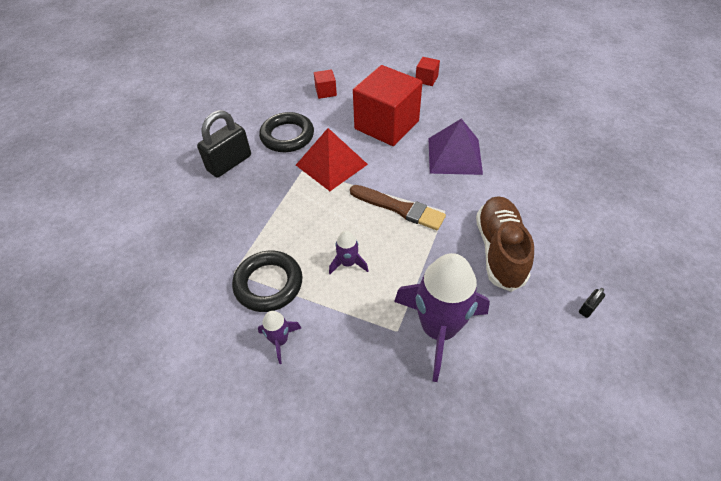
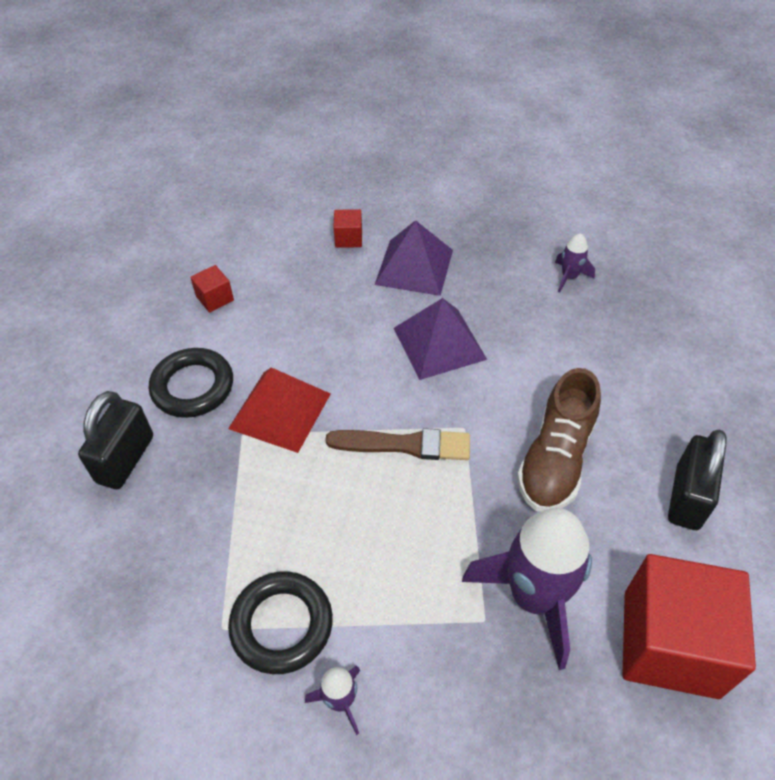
camera: 25 degrees left, 0 degrees up
(348, 263) = (376, 551): purple rocket -> purple rocket (569, 277)
(386, 125) = (327, 325): red cube -> red cube (670, 643)
(461, 106) = (414, 267): none -> purple pyramid
(499, 250) = (555, 459): brown shoe -> brown shoe turned 135 degrees counterclockwise
(588, 308) = (687, 497): black padlock -> black padlock, size x2.39

